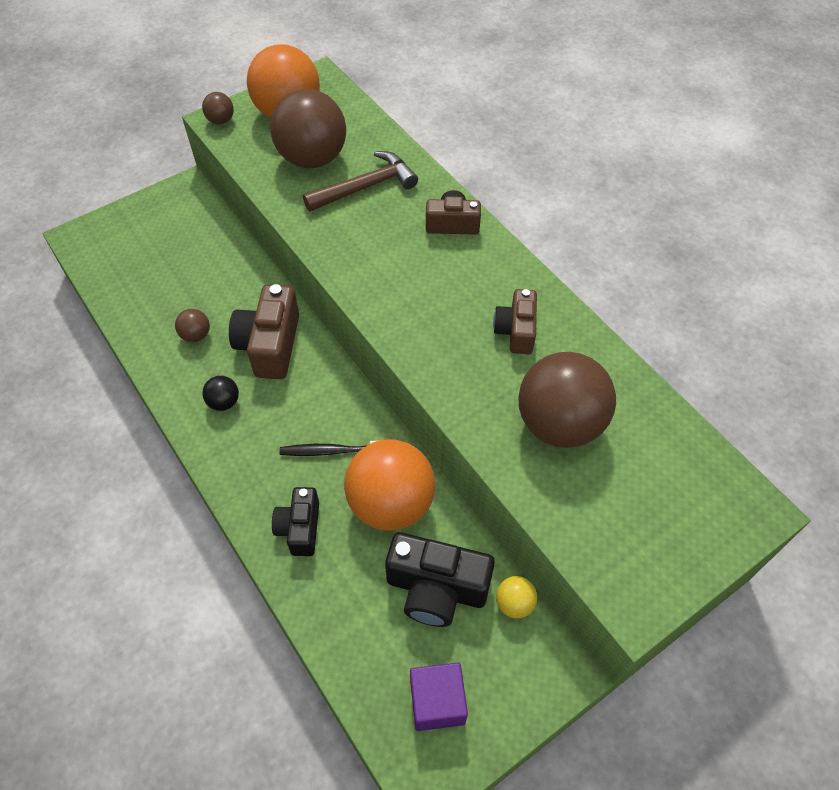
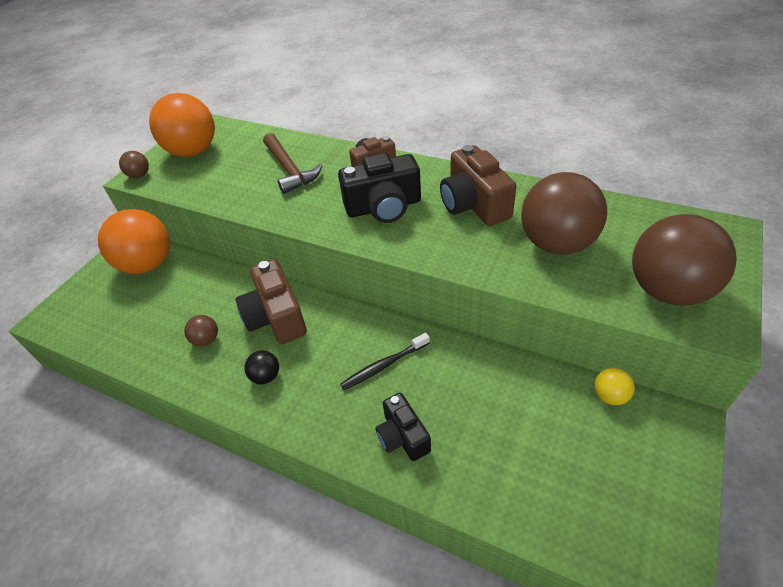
camera: 25 degrees left, 10 degrees down
(312, 158) = (234, 169): brown ball -> brown ball (667, 290)
(365, 187) = (289, 169): brown hammer -> brown hammer turned 120 degrees clockwise
(391, 503) = (460, 377): orange ball -> orange ball (148, 264)
(436, 589) = (546, 419): black camera -> black camera (384, 207)
(437, 702) = (622, 506): purple cube -> none
(516, 331) = (474, 204): brown camera -> brown camera, size x1.60

